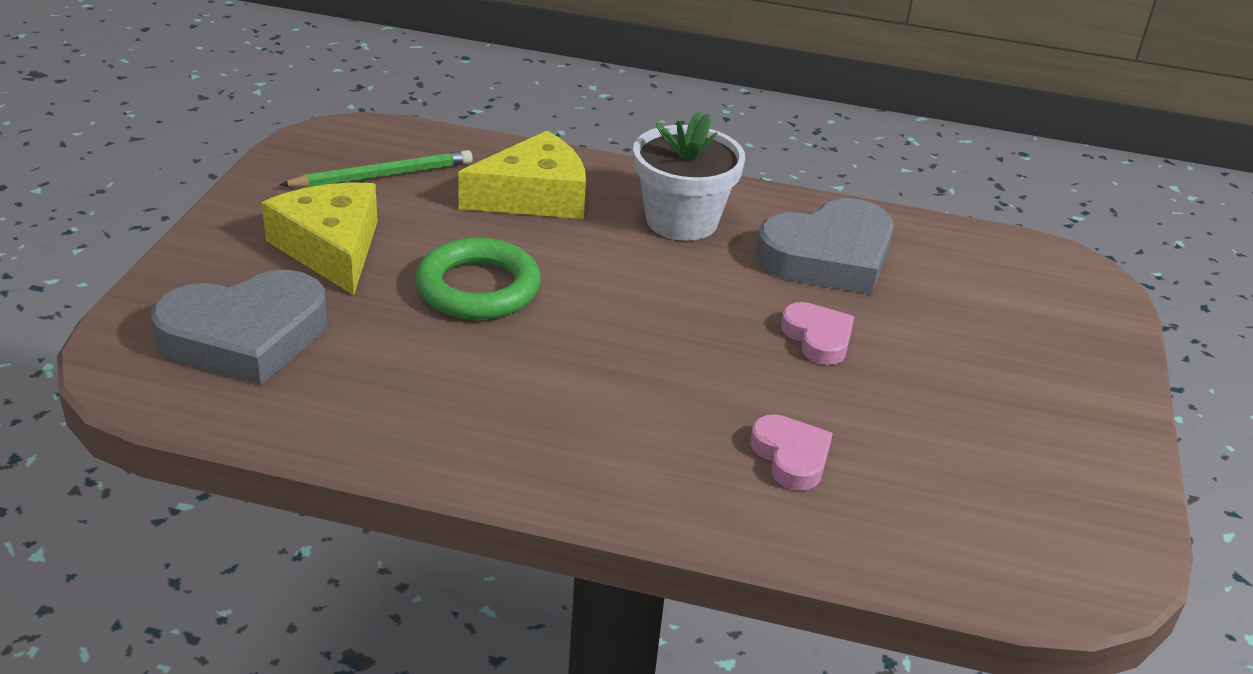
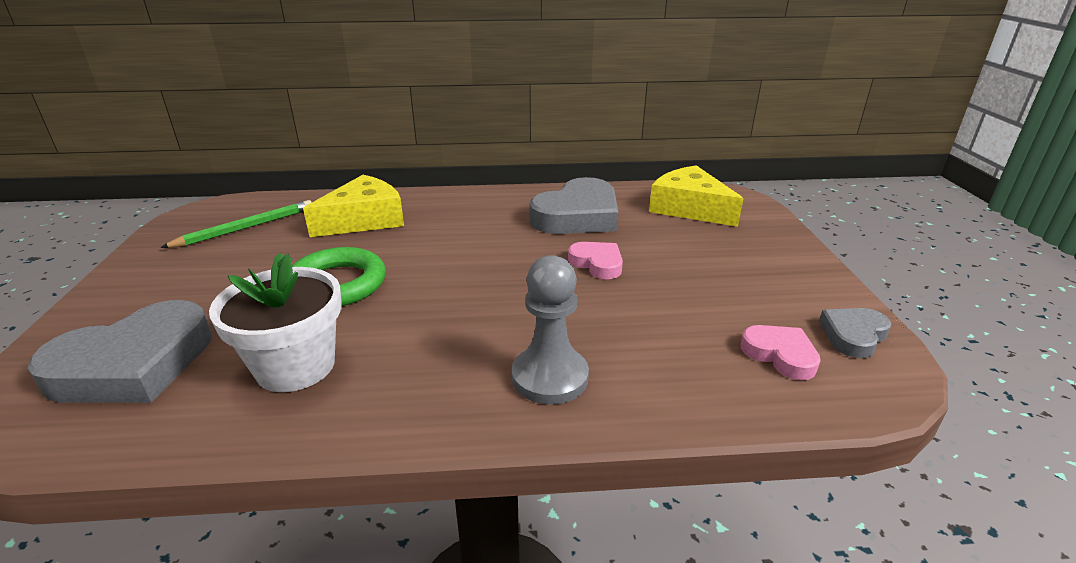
camera: 15 degrees left, 5 degrees down
(331, 248) = (209, 282): yellow cheese -> yellow cheese (689, 208)
(681, 221) = (472, 214): white flower pot -> white flower pot (295, 366)
(687, 470) = (550, 377): none -> grey pawn
(791, 457) = (622, 346): pink heart -> pink heart (780, 355)
(1098, 521) = (853, 335): none -> grey heart

